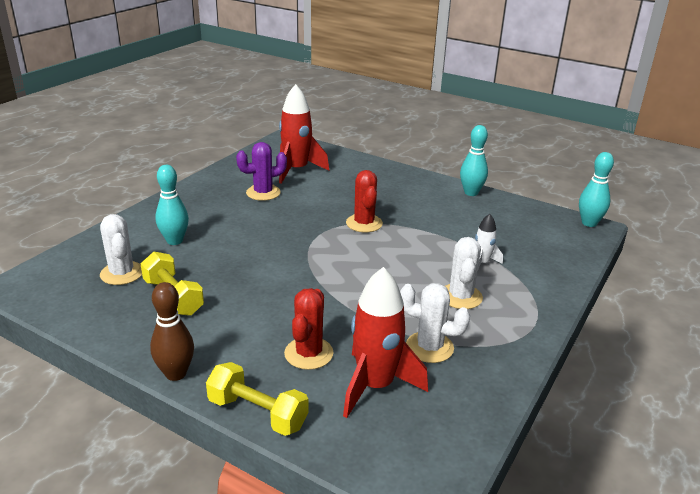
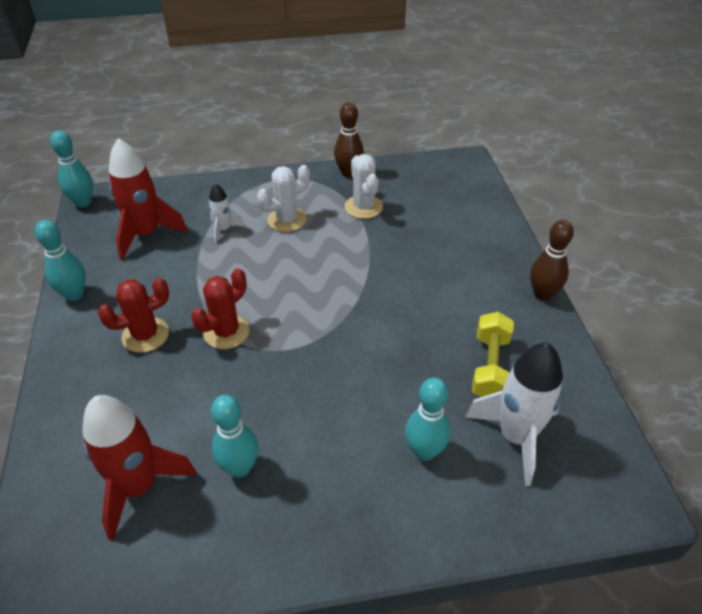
camera: 130 degrees left, 15 degrees up
(122, 273) = (516, 437): white cactus -> white rocket
(257, 413) = (512, 238): yellow dumbbell -> none
(263, 193) = (239, 468): purple cactus -> turquoise bowling pin
(308, 353) = (440, 251): red cactus -> red cactus (145, 335)
(375, 386) = (427, 209): red rocket -> red rocket (146, 234)
(502, 371) = (349, 173): none -> brown bowling pin

